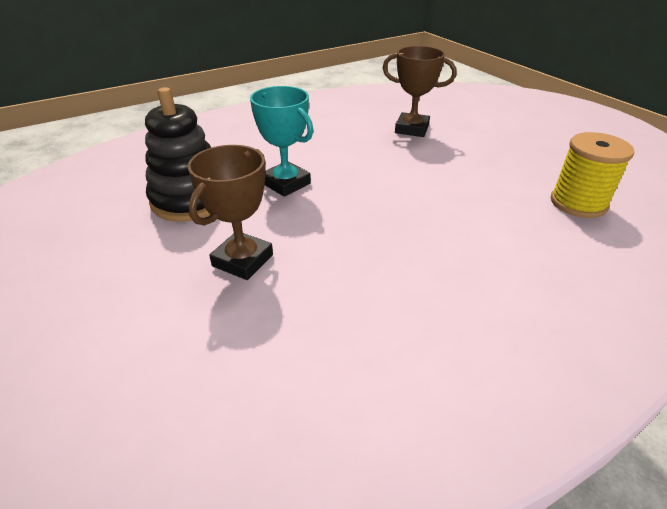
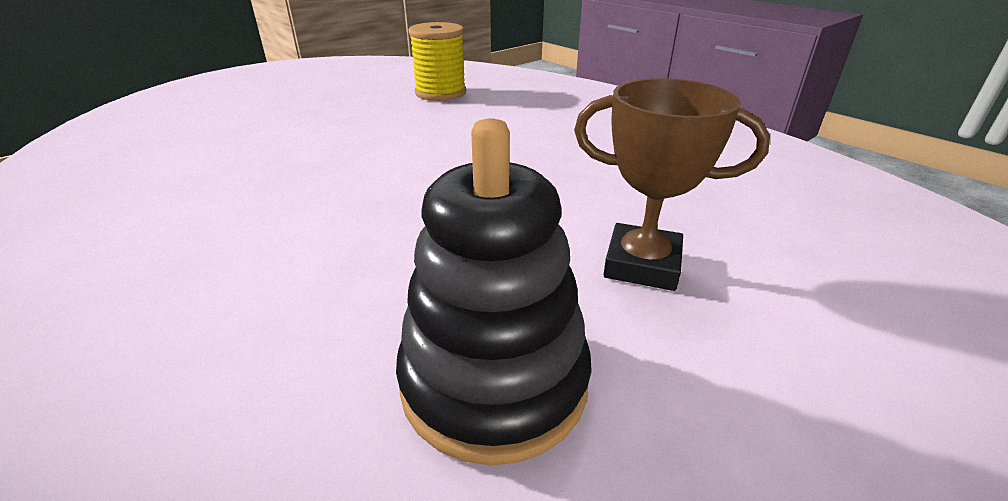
camera: 100 degrees left, 5 degrees down
(286, 183) = (411, 259): turquoise trophy -> none
(412, 129) = (230, 163): brown trophy -> none

